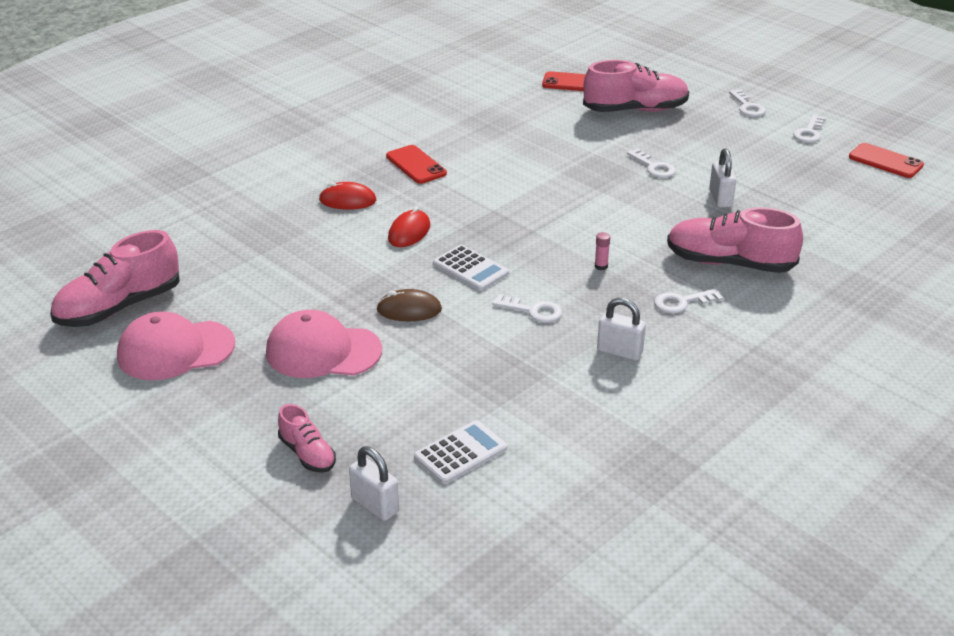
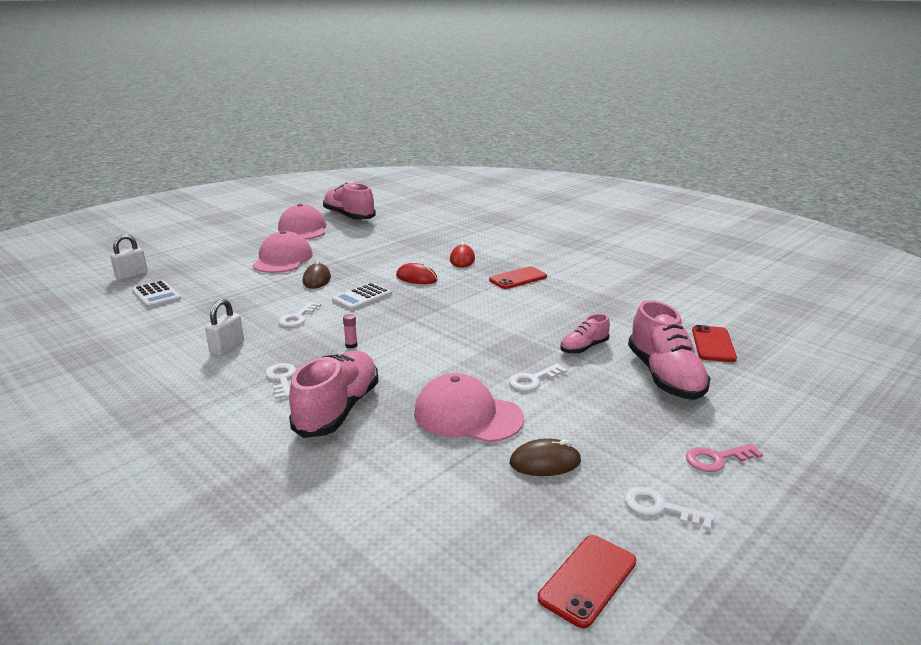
camera: 90 degrees right, 10 degrees down
(307, 454) = (189, 259): pink shoe -> pink shoe (584, 348)
(720, 198) = (467, 415): white padlock -> pink cap
(747, 107) = (717, 459): white key -> pink key
(774, 168) = (545, 462): none -> brown mouse

